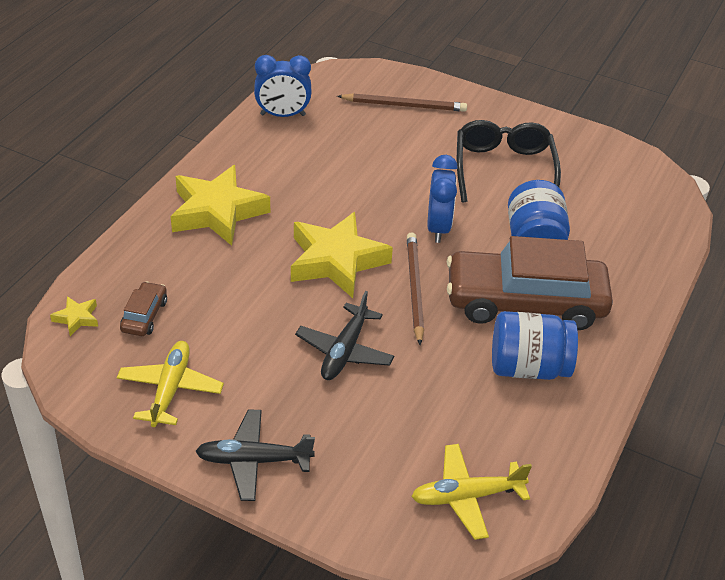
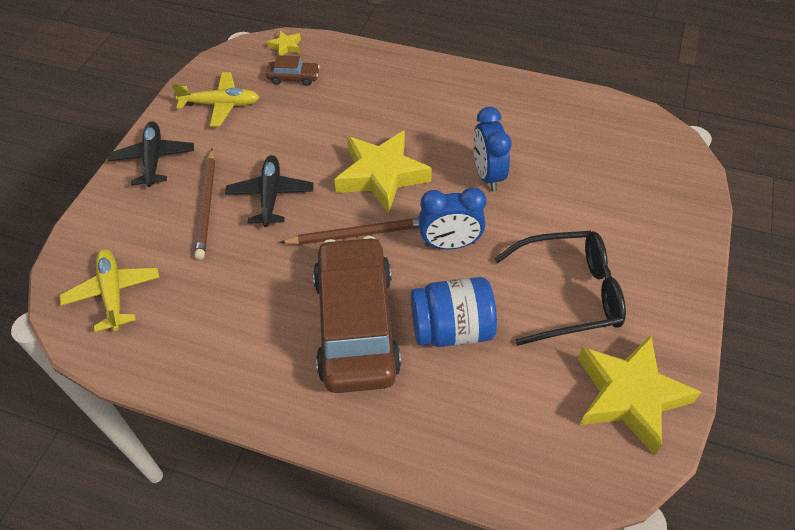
camera: 85 degrees right, 10 degrees up
(217, 212) = (423, 93): yellow star -> yellow star (629, 396)
(282, 115) = (578, 110): blue clock -> blue clock (487, 175)
(344, 351) = (270, 195): black plane -> black plane turned 75 degrees clockwise
(404, 105) = (644, 197): brown pencil -> brown pencil (207, 205)
(528, 367) = (265, 331): blue jar -> none

